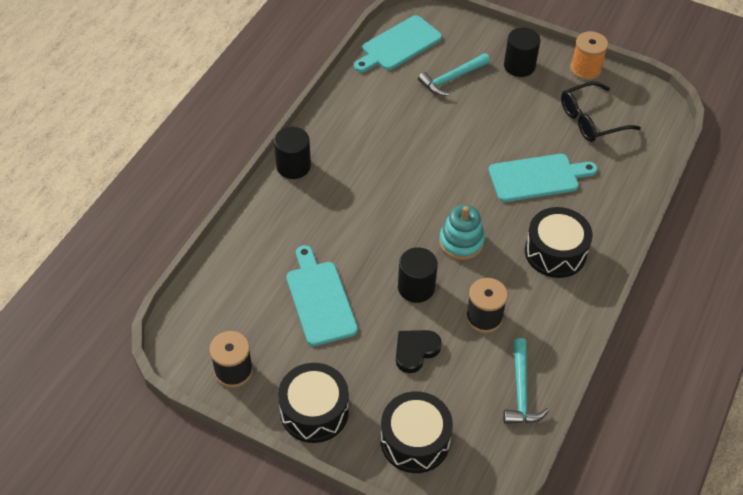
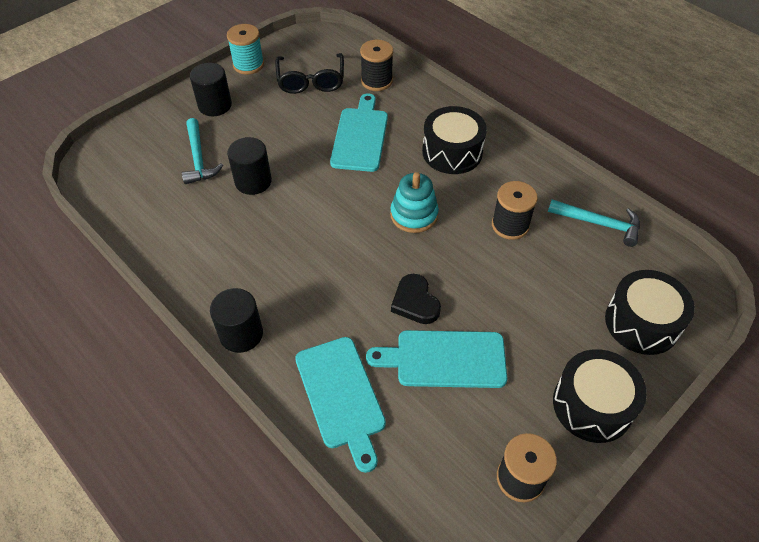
camera: 70 degrees left, 0 degrees up
(399, 45) = (121, 186): turquoise cutting board -> turquoise cutting board (341, 396)
(415, 351) = (536, 291): black heart -> black heart (415, 302)
(416, 287) = (457, 268): black cylinder -> black cylinder (253, 181)
(585, 69) = (248, 65): orange spool -> turquoise spool
(621, 168) = (376, 81): none -> black spool

